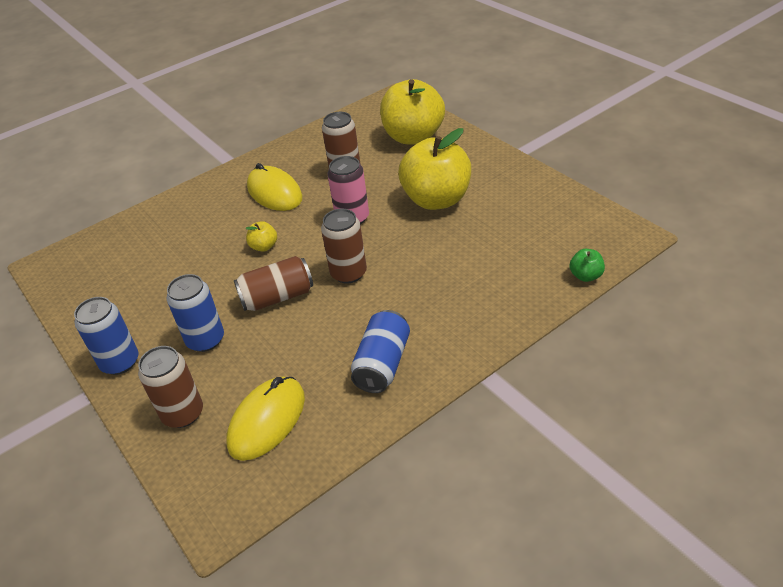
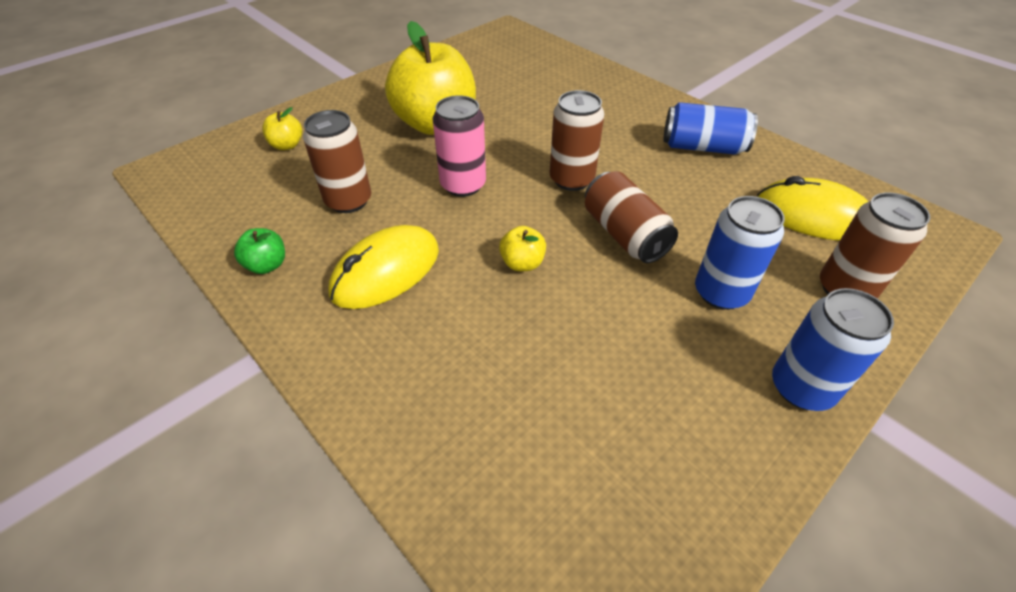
camera: 100 degrees left, 5 degrees up
(413, 137) = (287, 145): yellow apple -> yellow apple, size x0.41
(585, 276) = (560, 50): green apple -> green apple (267, 265)

